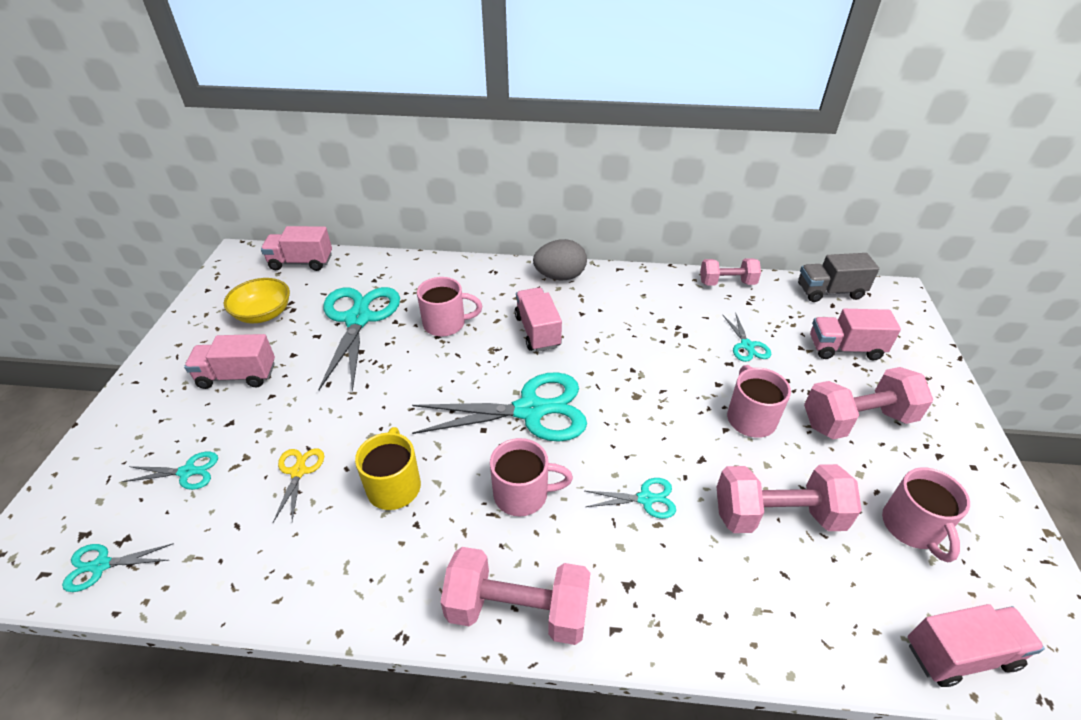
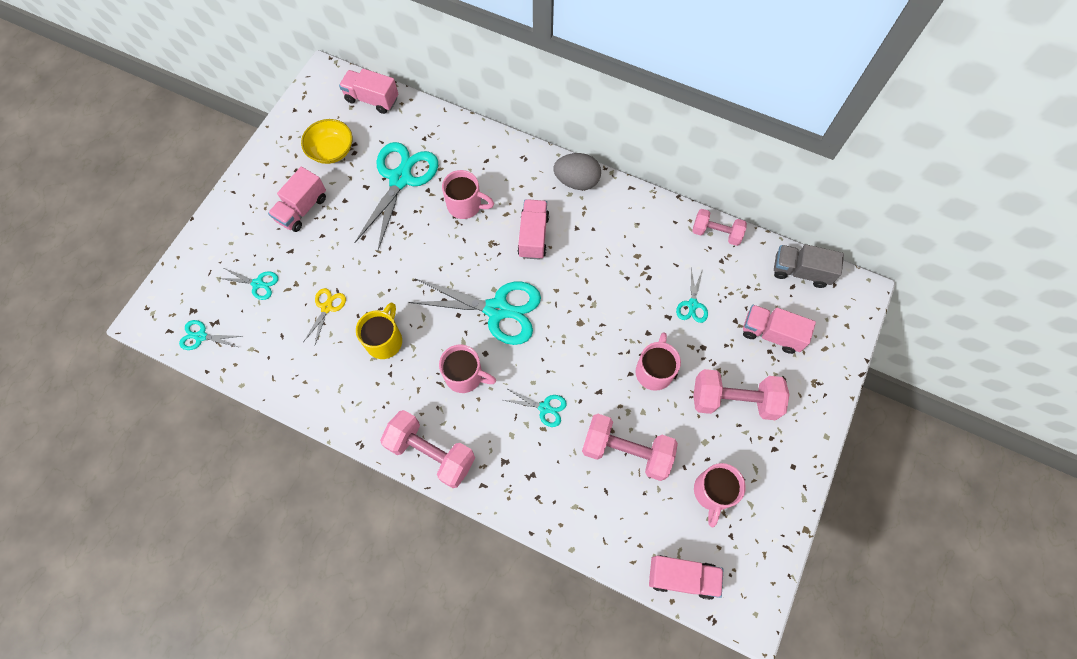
camera: 20 degrees right, 25 degrees up
(237, 376) = (302, 209): pink truck -> pink truck turned 75 degrees counterclockwise

